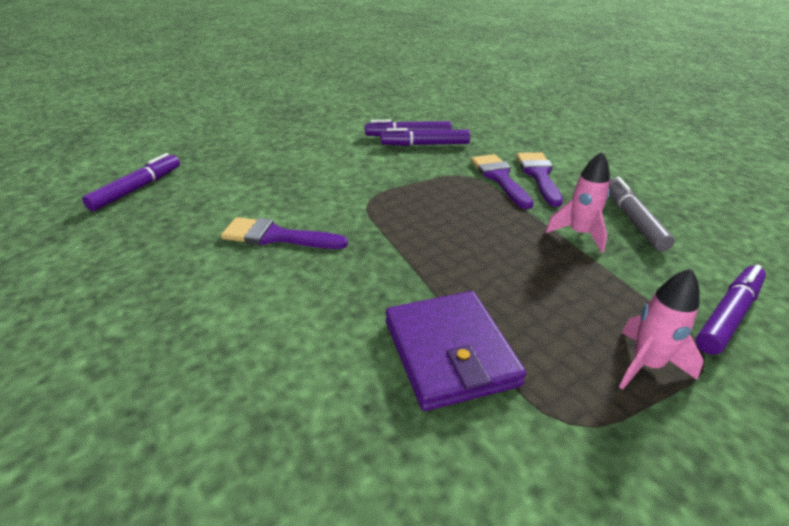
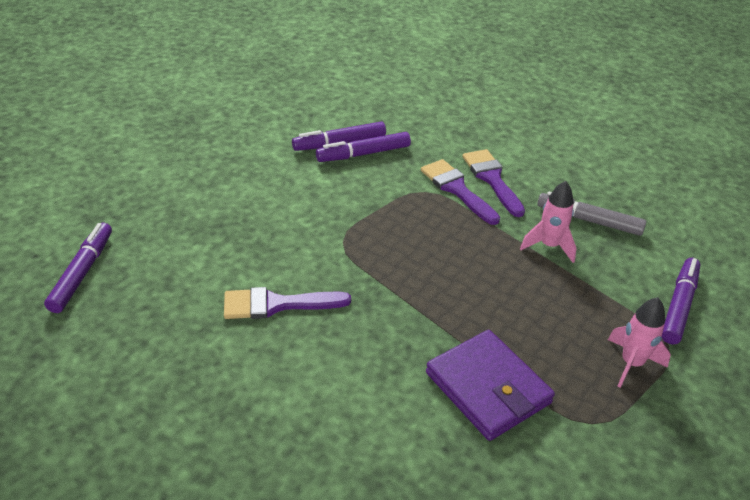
camera: 20 degrees left, 5 degrees up
(633, 220) = (589, 220): grey marker -> grey marker turned 45 degrees counterclockwise

